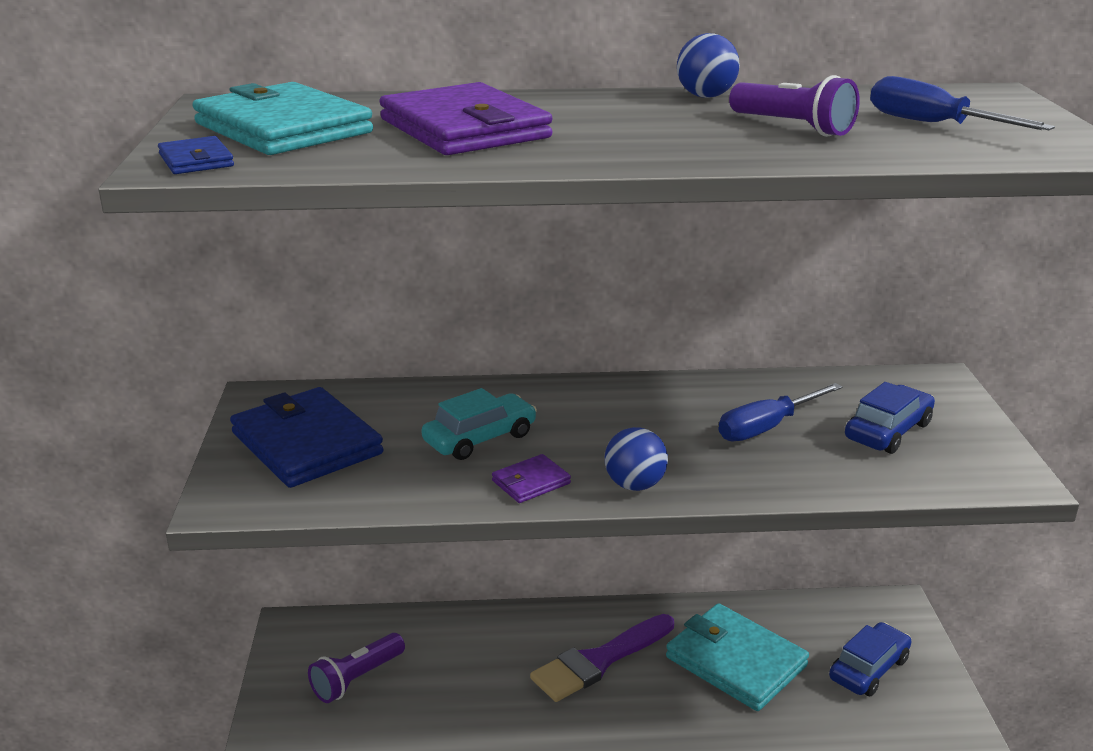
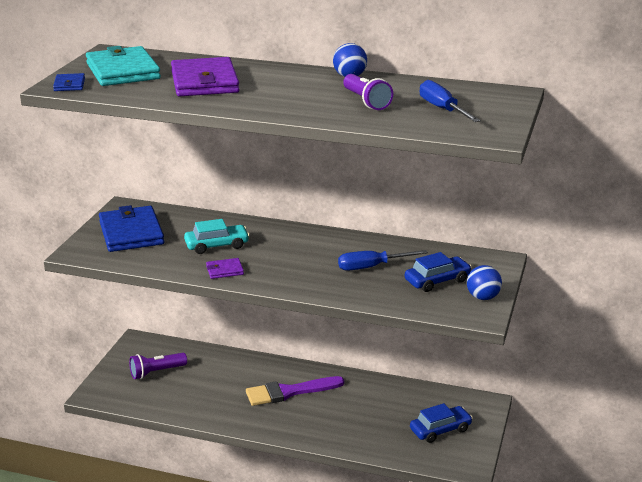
camera: 20 degrees right, 0 degrees up
(634, 485) = (275, 281): blue ball -> blue ball (483, 297)
(735, 661) = (365, 409): turquoise wallet -> none

